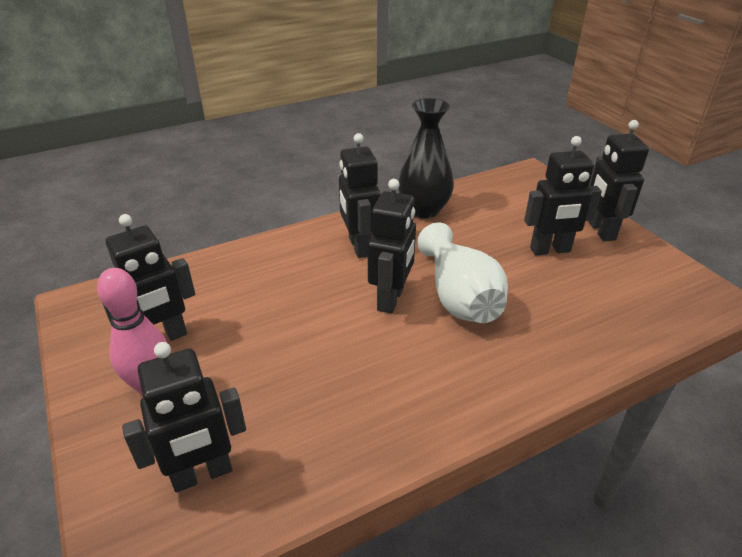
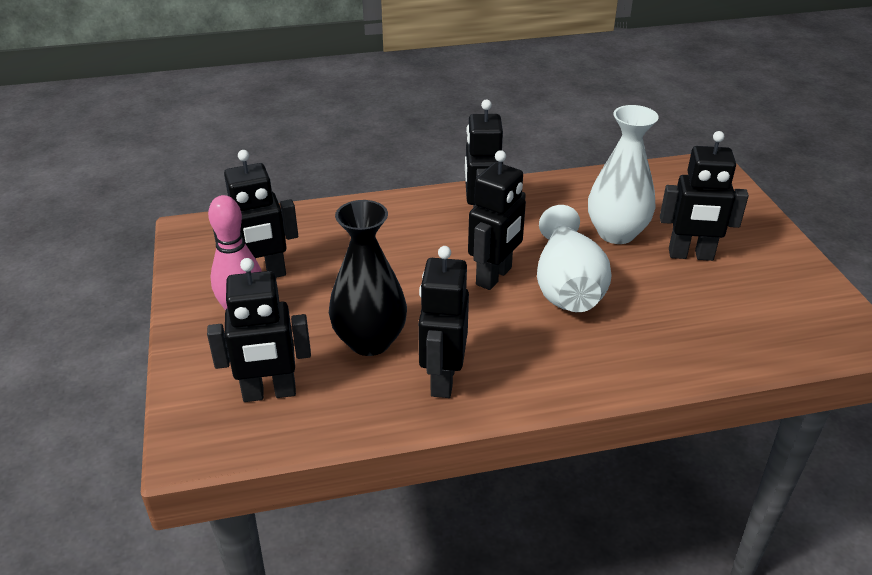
camera: 15 degrees right, 0 degrees up
(423, 210) = (566, 191): black vase -> black vase (370, 341)
(481, 240) = (616, 233): none -> white vase
(600, 231) = (761, 244): black robot -> black robot (442, 379)

